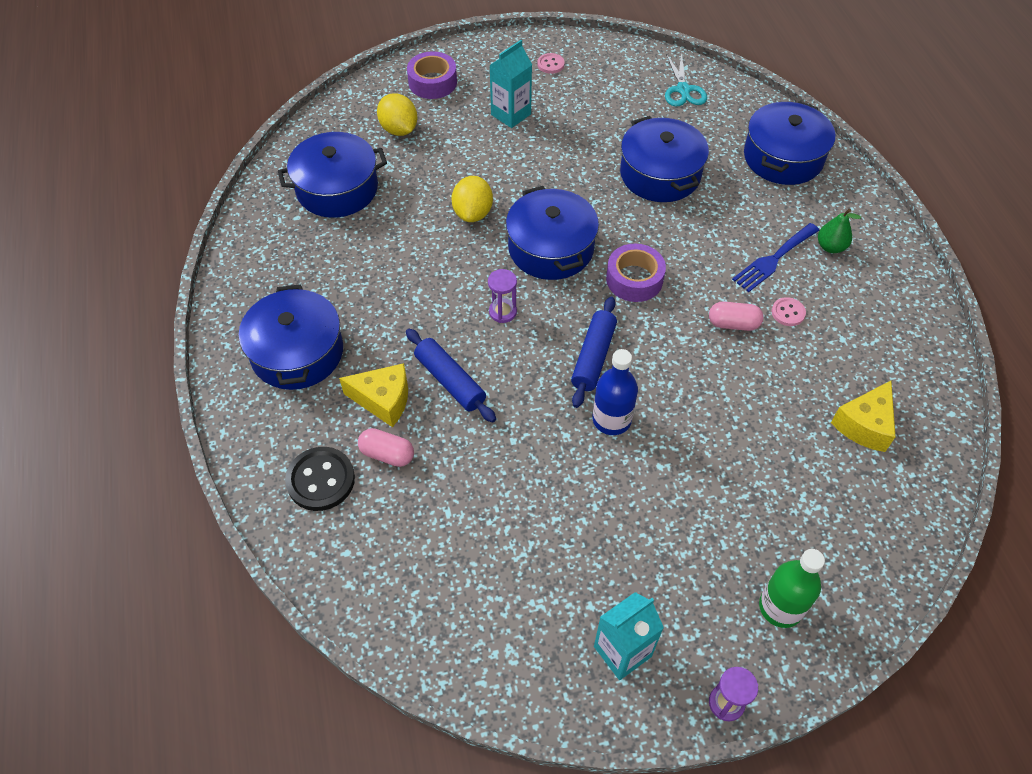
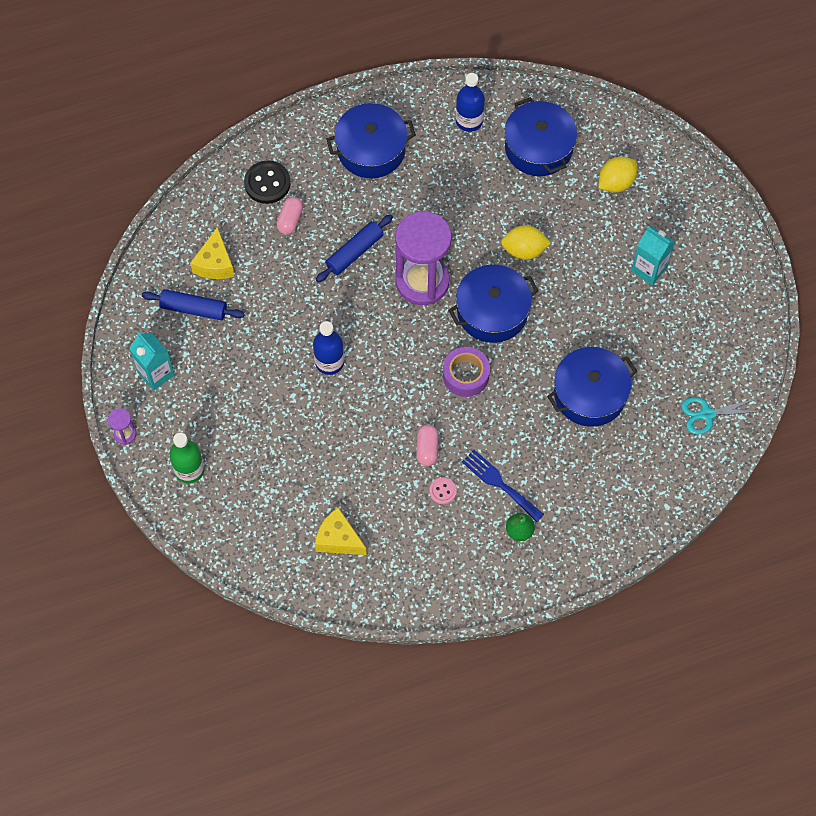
camera: 85 degrees right, 10 degrees up
(282, 249) = (469, 121): none -> blue bottle
(383, 400) = (334, 211): yellow cheese -> yellow cheese (215, 263)
(432, 82) = (682, 201): purple tape -> none
(502, 312) = (422, 282): purple hourglass -> purple hourglass, size x2.46
(550, 64) = (724, 297): pink button -> none
(593, 357) = (385, 348): blue rolling pin -> blue rolling pin (194, 309)
(783, 157) = (626, 499): blue pot -> none

